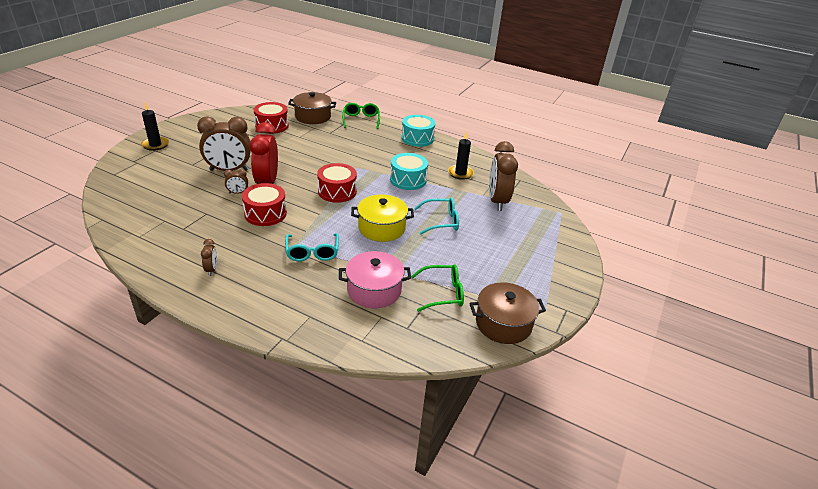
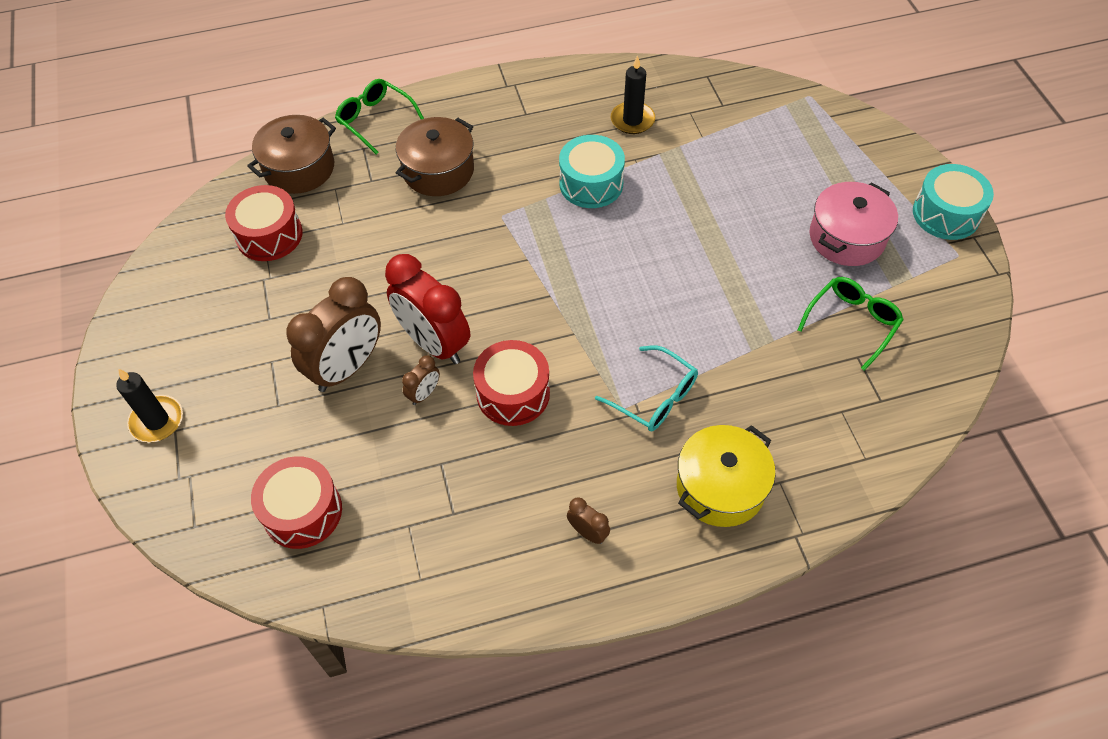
camera: 40 degrees left, 20 degrees up
(337, 191) = (540, 278): red drum -> red drum (302, 511)
(374, 290) = (788, 385): pink pot -> pink pot (846, 237)
(381, 228) = (672, 289): yellow pot -> yellow pot (720, 487)
(417, 138) = (499, 97): turquoise drum -> turquoise drum (946, 214)
(441, 221) = (716, 220): turquoise glasses -> none
(497, 201) = (729, 134): brown clock -> none
(503, 323) = (948, 308): brown pot -> brown pot (438, 171)

